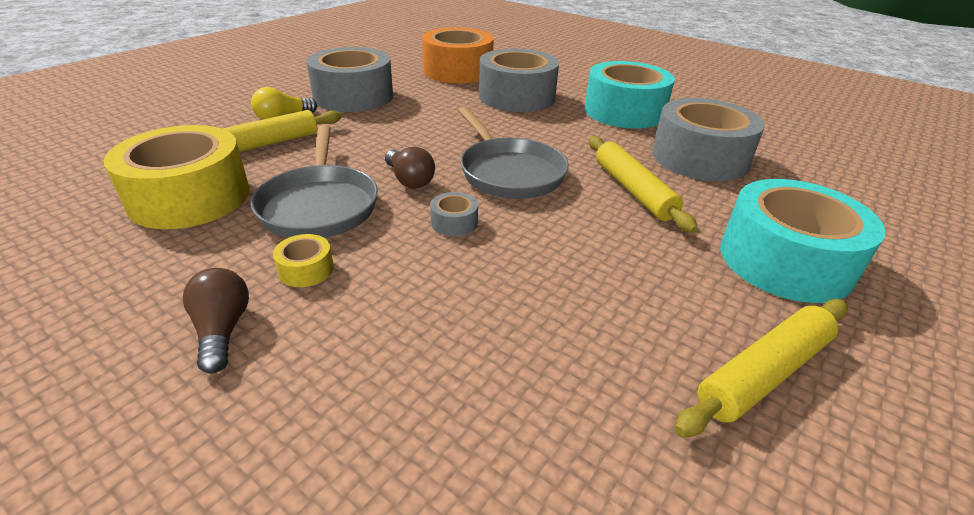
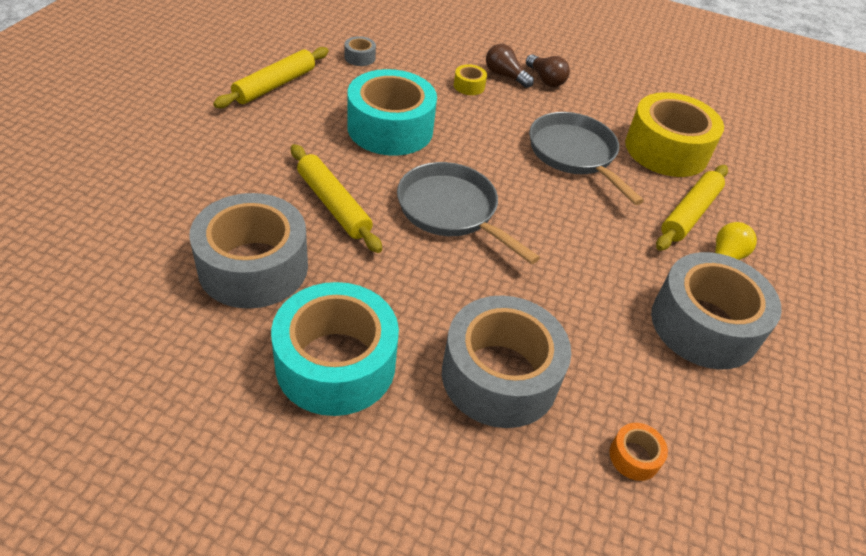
camera: 160 degrees right, 10 degrees up
(306, 269) = (537, 110): yellow tape -> yellow tape (469, 86)
(409, 180) = (530, 189): brown light bulb -> brown light bulb (505, 76)
(454, 223) = (471, 152): grey tape -> grey tape (360, 57)
(457, 71) = (634, 457): orange tape -> orange tape, size x0.40
(785, 261) = (225, 149): turquoise tape -> turquoise tape (390, 128)

